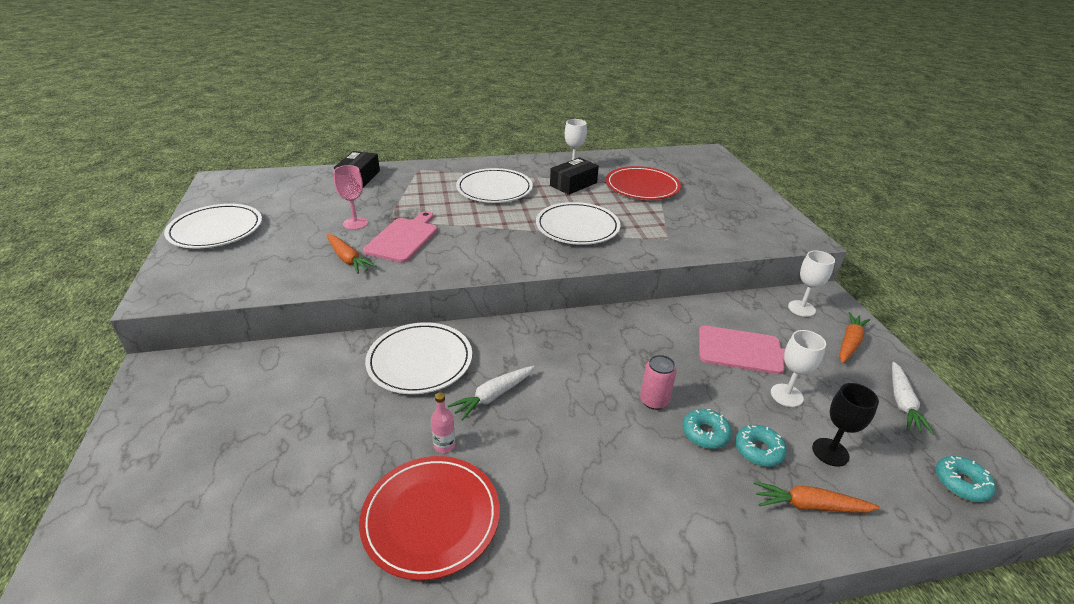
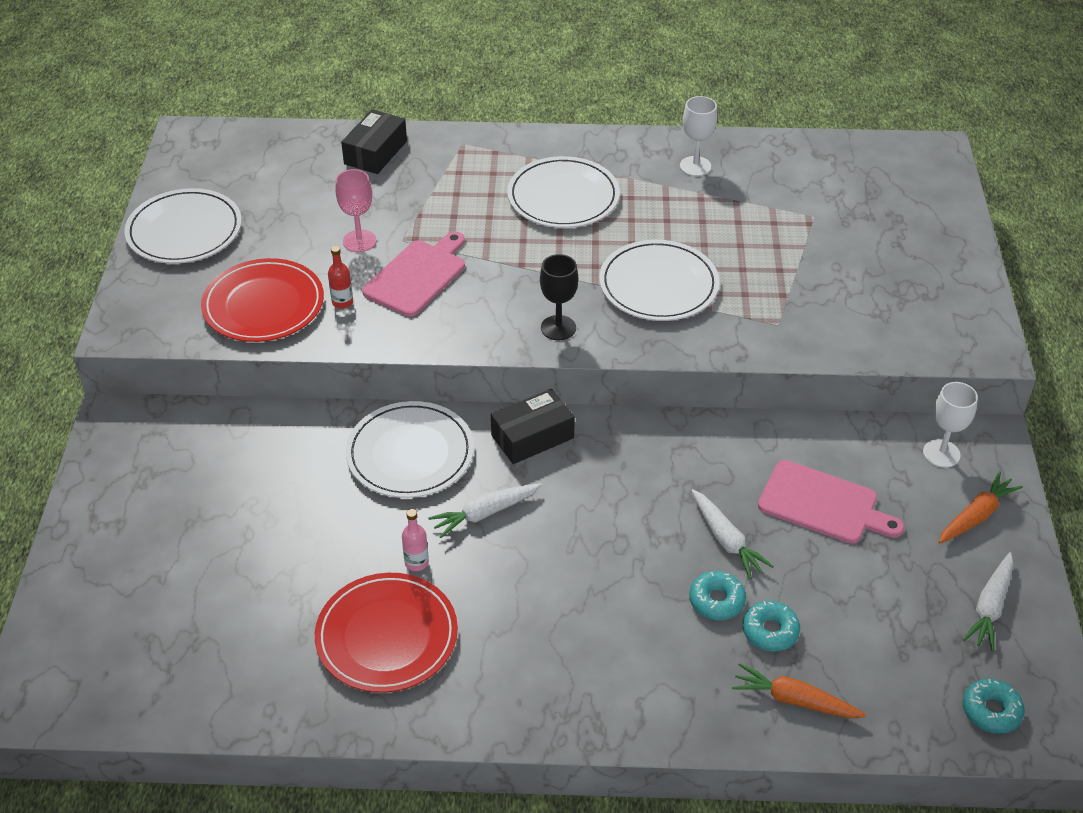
camera: 15 degrees right, 10 degrees up
(348, 259) = (342, 302): orange carrot -> red bottle
(573, 184) = (683, 200): black box -> black box (532, 437)
(642, 186) = (787, 217): red plate -> red plate (263, 305)
(654, 401) = (673, 551): pink can -> none
(689, 386) = (726, 540): none -> white carrot
(786, 395) = (844, 572): white goblet -> none
(830, 452) = (855, 648): black goblet -> black goblet (558, 328)

